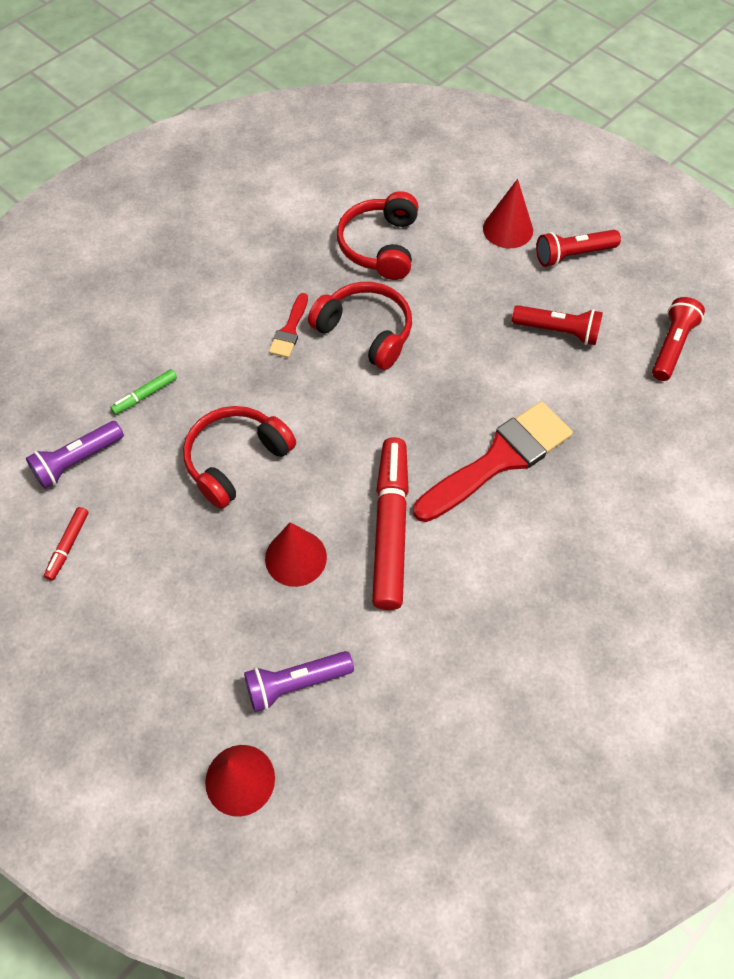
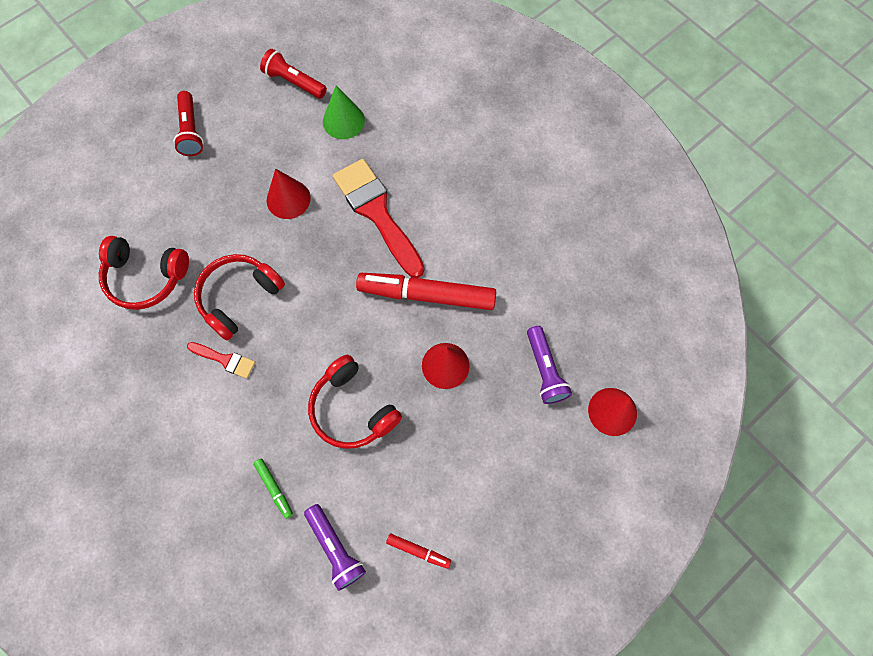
camera: 85 degrees left, 10 degrees up
(508, 229) = (151, 174): red cone -> red cone (288, 199)
(558, 331) = (266, 154): red flashlight -> none
(628, 407) = (343, 121): none -> green cone

